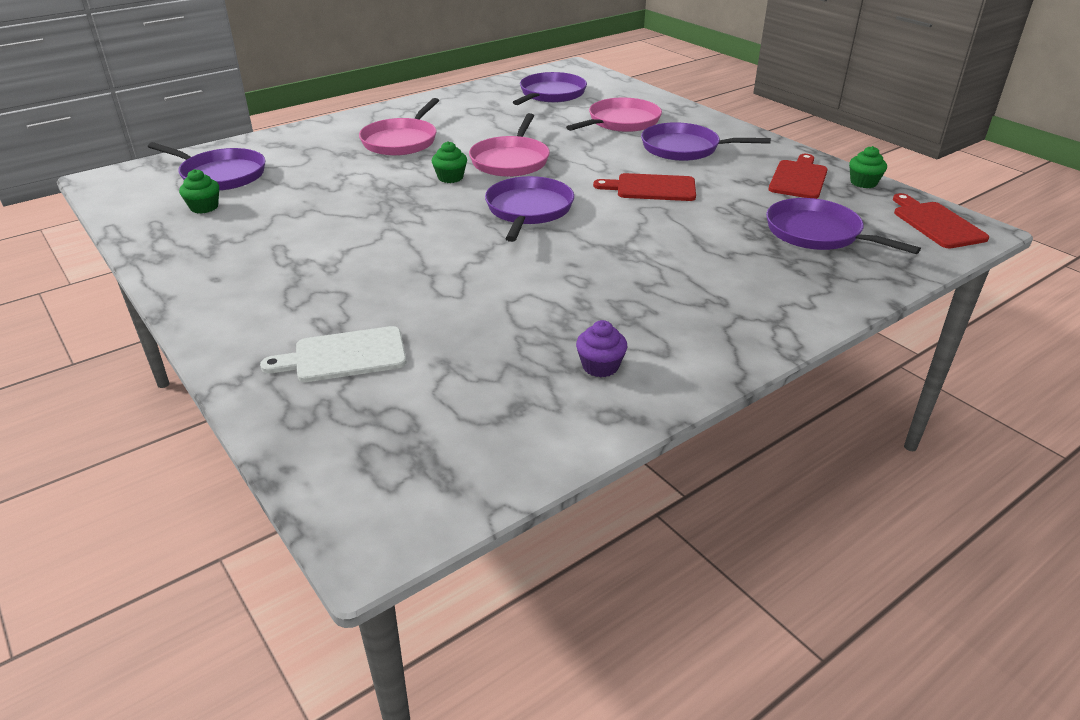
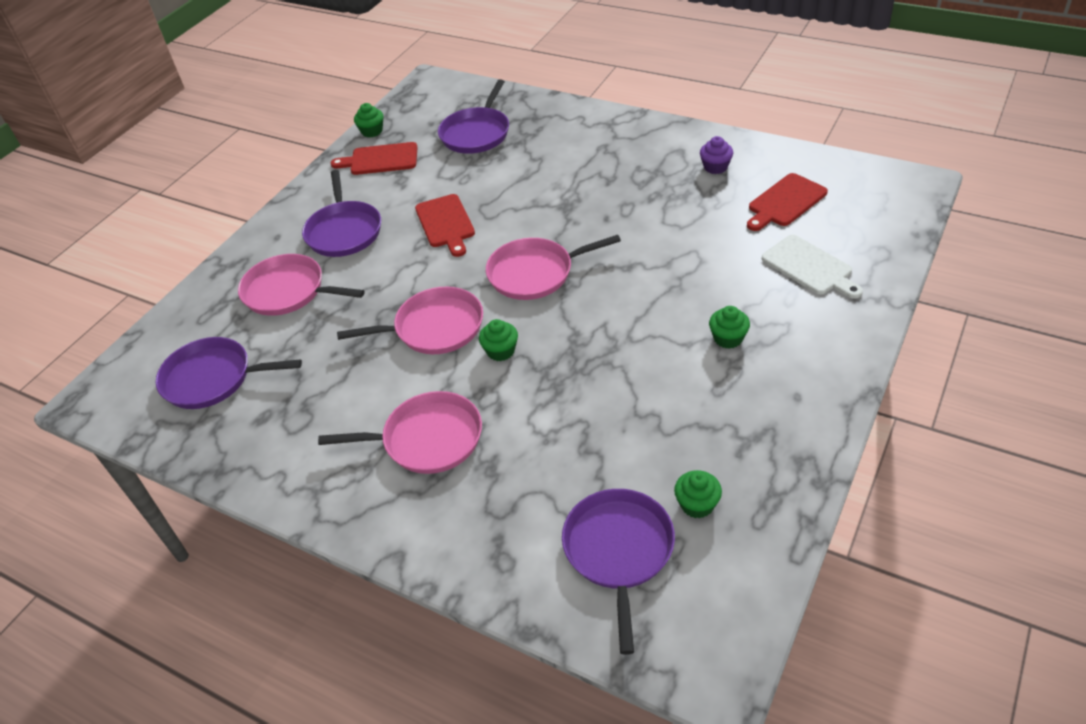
camera: 110 degrees left, 10 degrees up
(323, 271) = (728, 338): none -> green cupcake
(528, 210) = (535, 273): purple pan -> pink pan
(936, 223) = (428, 94): red cutting board -> red cutting board (785, 202)

